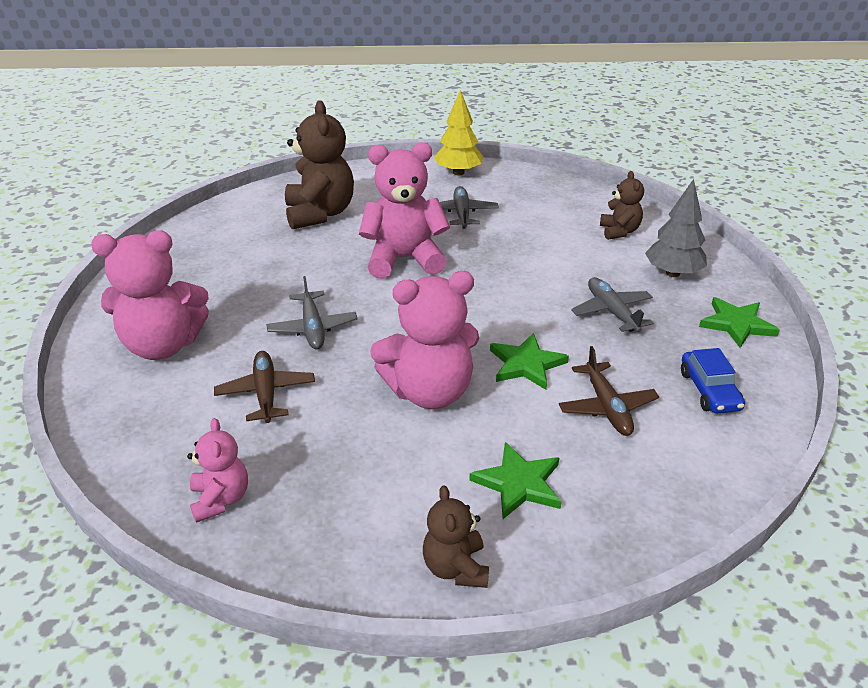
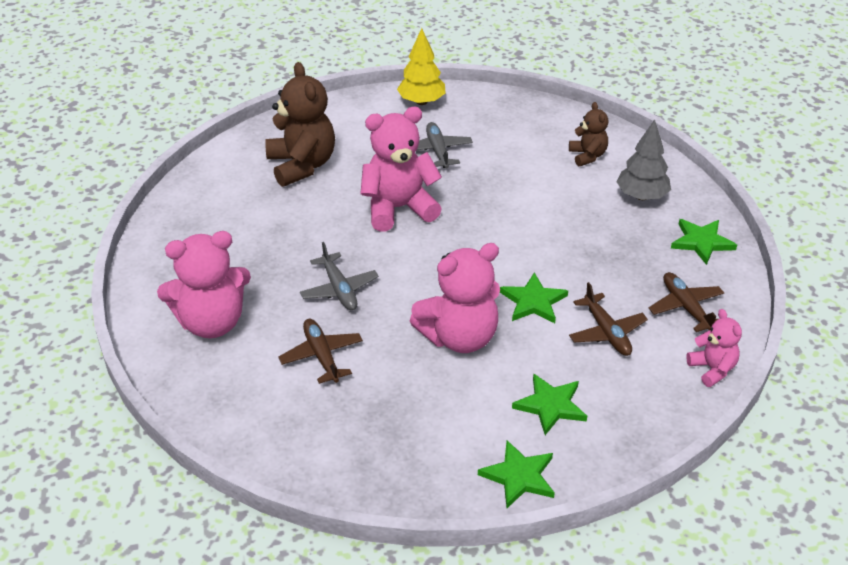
camera: 10 degrees left, 5 degrees up
(220, 499) = (320, 450): pink teddy bear -> pink teddy bear (712, 369)
(456, 568) = (519, 476): brown teddy bear -> green star
(611, 311) = (595, 242): grey plane -> none
(709, 390) = (686, 307): blue car -> brown plane

